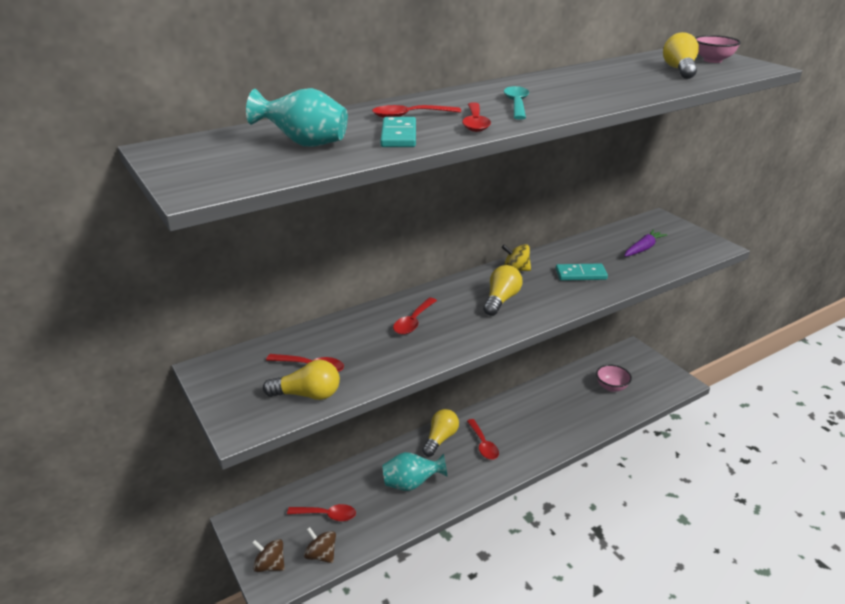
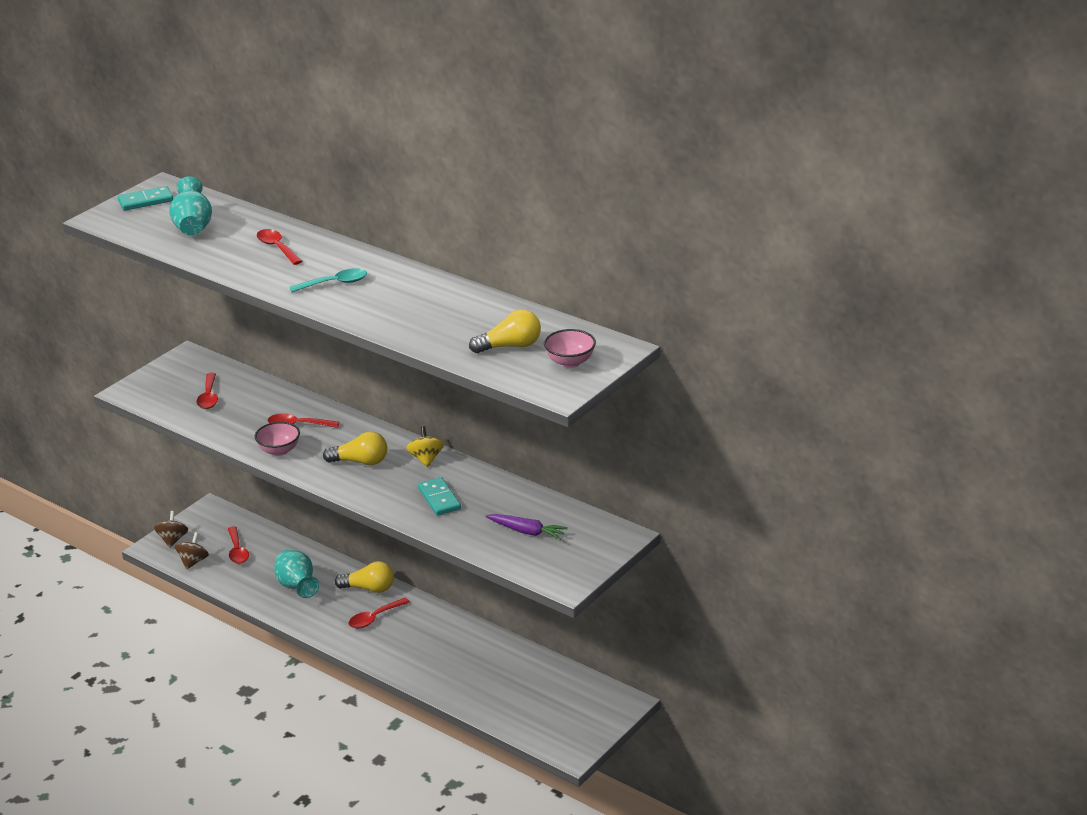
camera: 70 degrees right, 0 degrees up
(307, 395) = (174, 406): yellow light bulb -> none
(398, 135) = (227, 254): turquoise domino -> turquoise domino (145, 201)
(475, 123) = (273, 276): red spoon -> none
(611, 387) = (528, 694): pink bowl -> pink bowl (279, 451)

